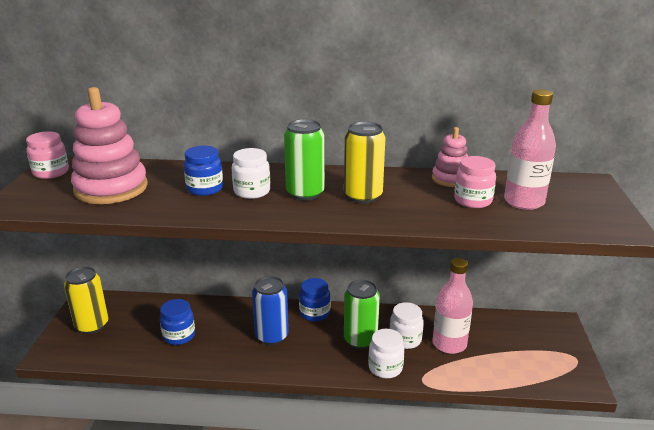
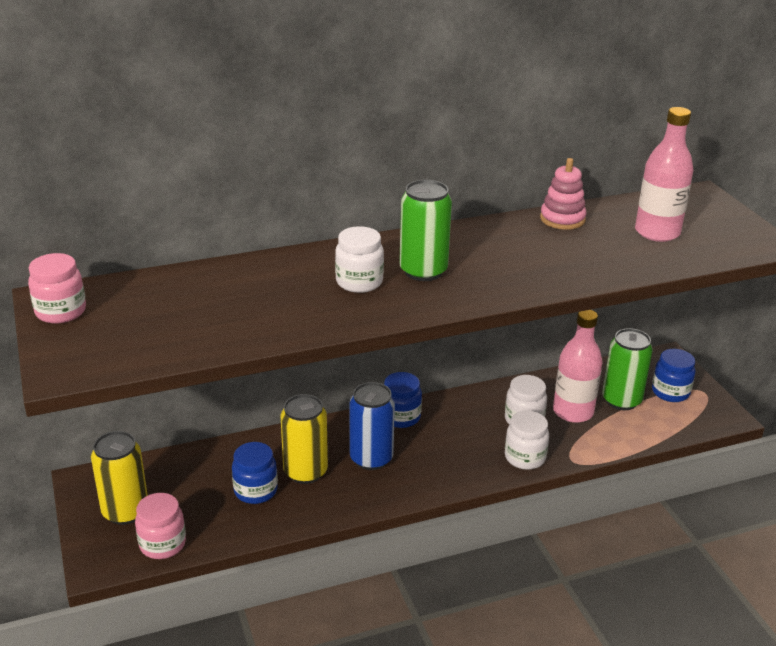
camera: 25 degrees left, 5 degrees up
(111, 188) = (175, 316): pink stacking toy -> none
(205, 189) = (298, 290): blue jar -> blue jar (670, 392)
(360, 340) = (476, 434): green can -> green can (621, 400)
(363, 196) = (490, 261): yellow can -> yellow can (305, 471)
(473, 201) = (607, 242): pink jar -> pink jar (162, 544)

